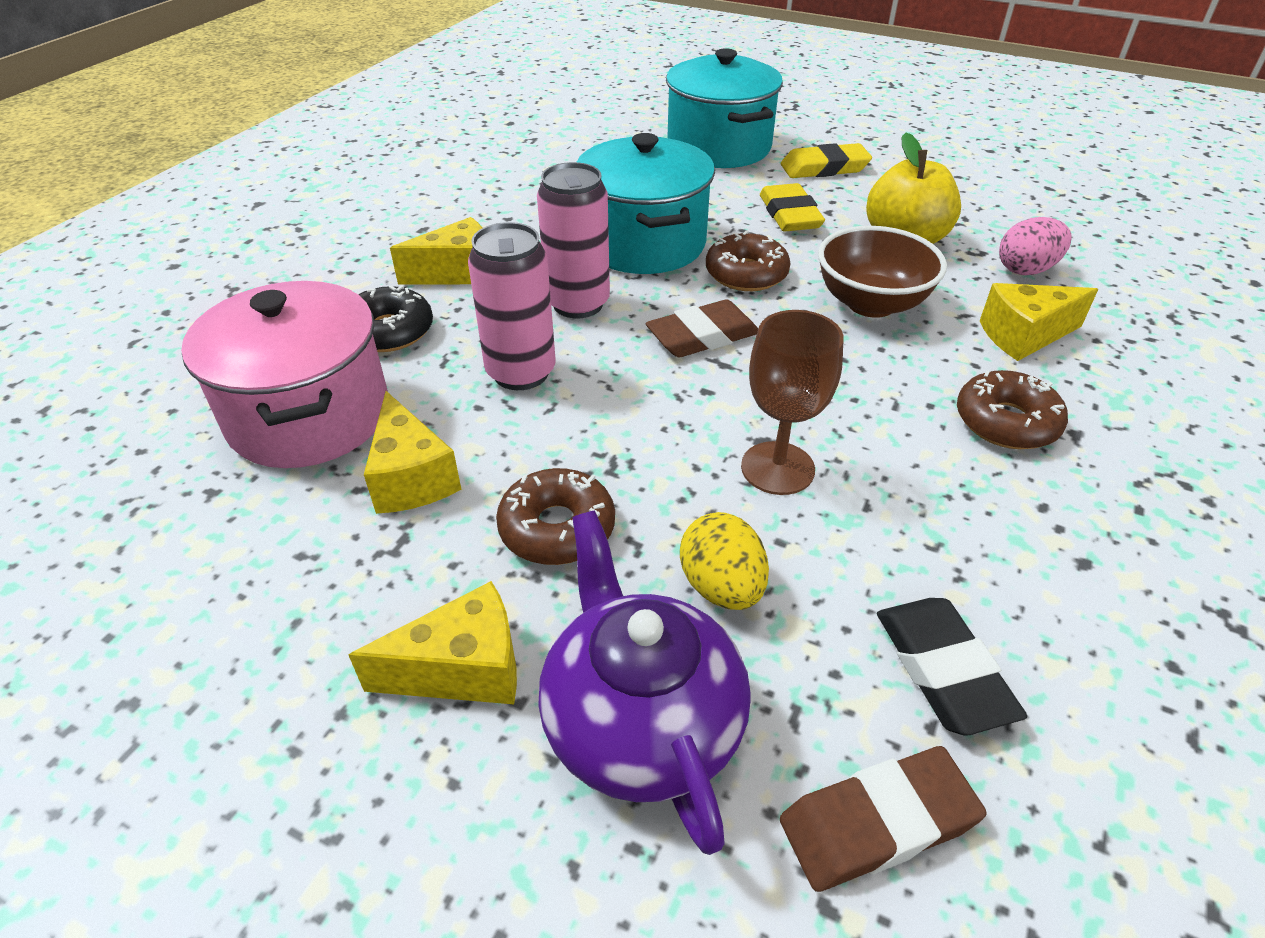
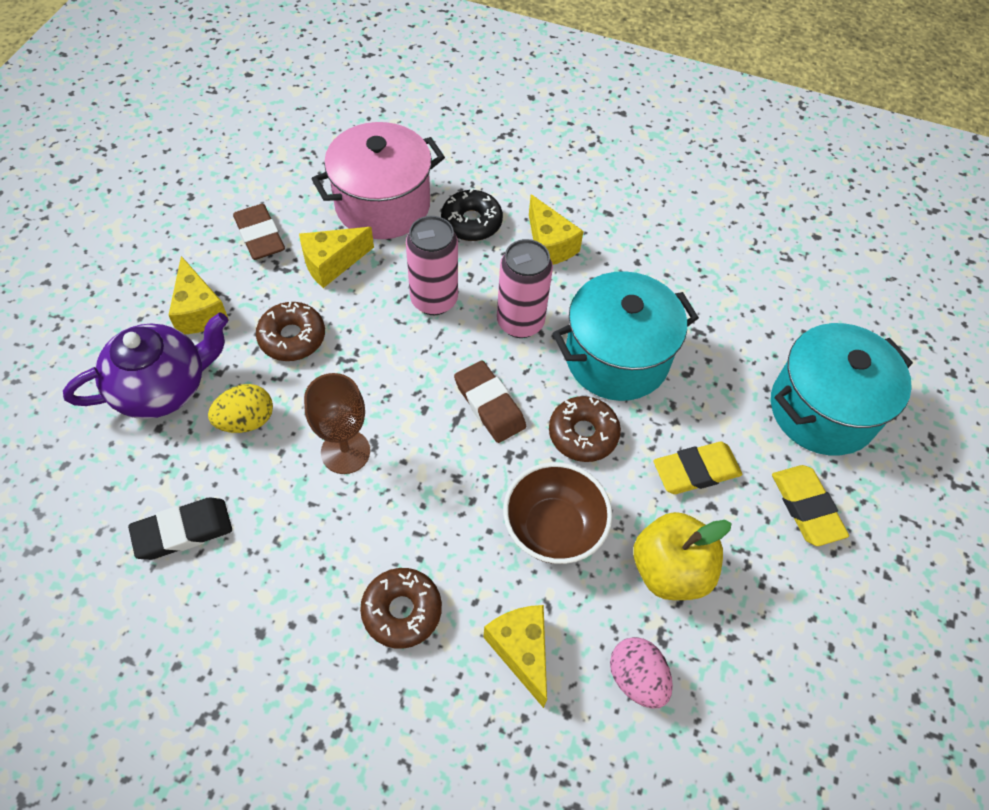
camera: 80 degrees right, 15 degrees up
(878, 823) = (99, 489): brown eraser -> brown eraser (259, 236)

